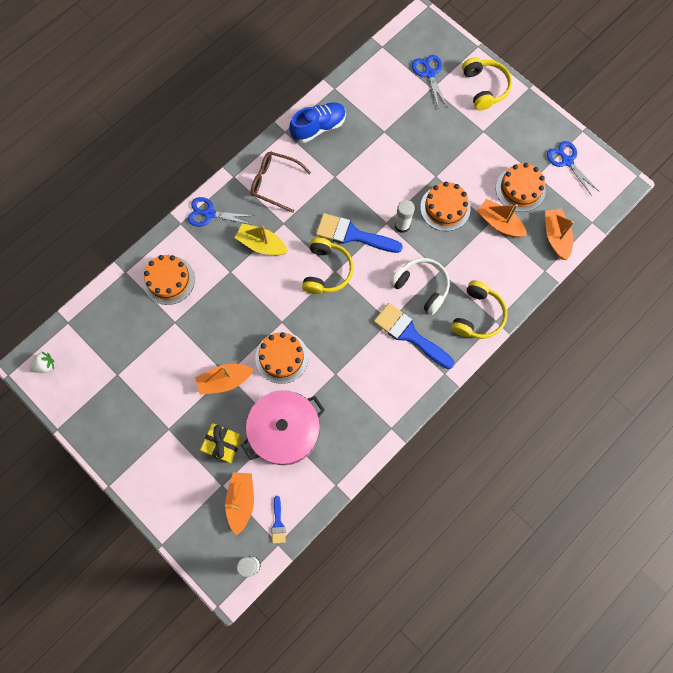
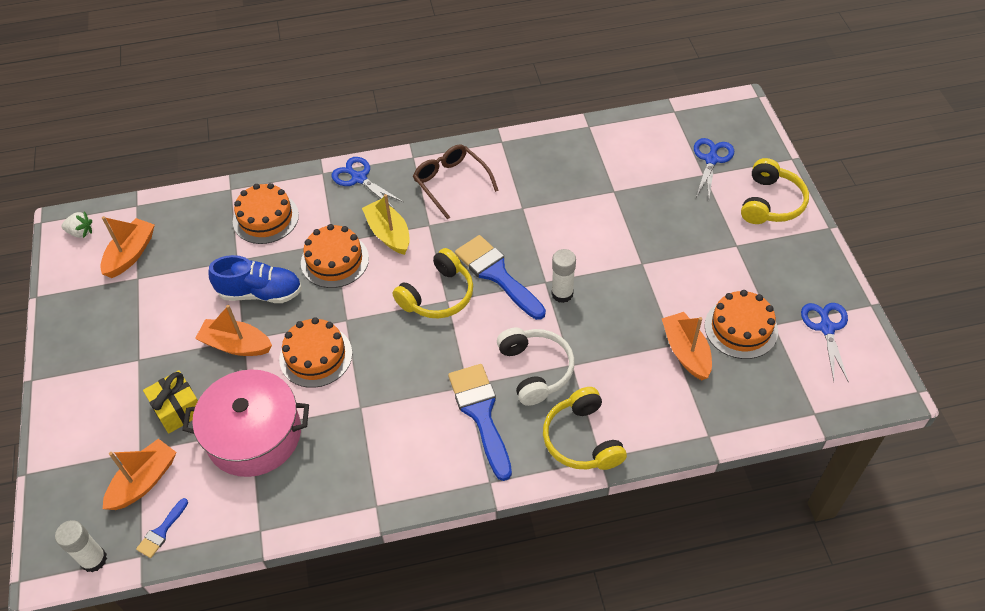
camera: 35 degrees right, 20 degrees down
(318, 127) = (542, 154): blue shoe -> blue shoe (260, 293)
(445, 208) = (628, 301): orange cake -> orange cake (334, 260)
(477, 315) = (582, 439): yellow headphones -> yellow headphones turned 105 degrees clockwise
(555, 237) = (751, 405): orange boat -> orange boat (131, 254)

